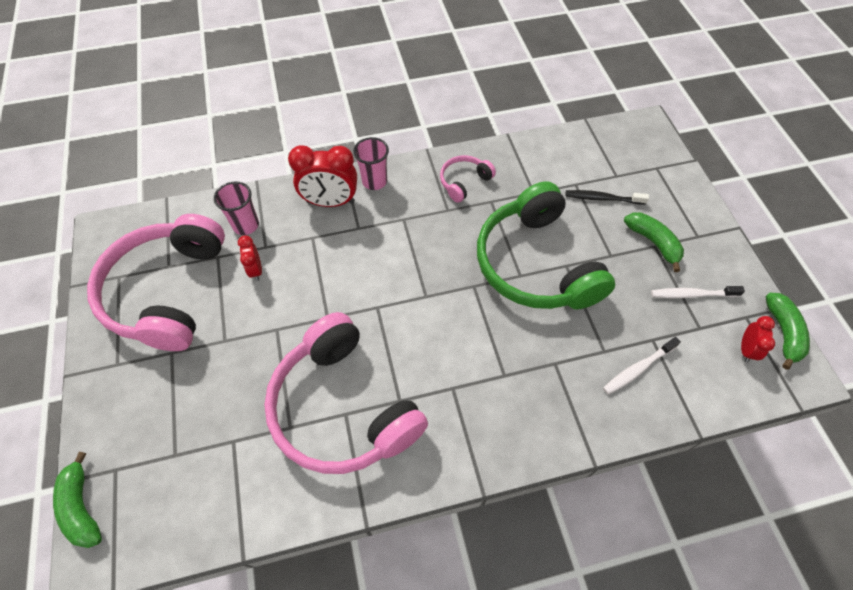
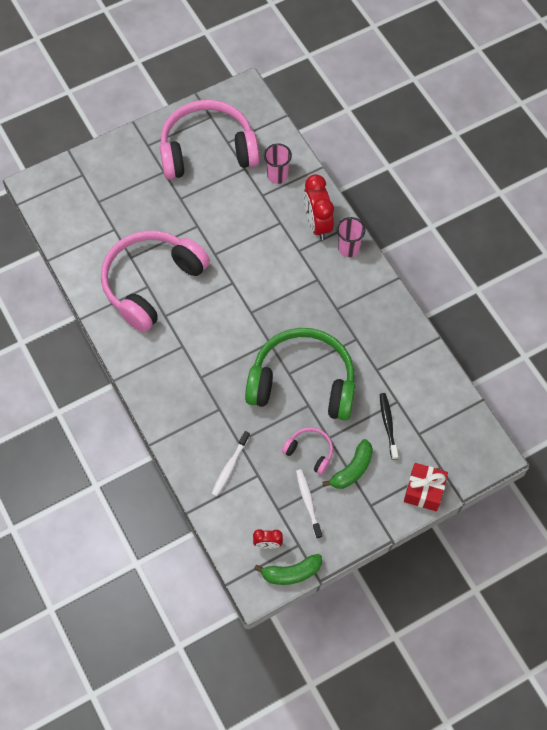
camera: 75 degrees right, 5 degrees up
(82, 507) = (58, 168): green banana -> none
(256, 270) = (240, 196): red clock -> none
(464, 182) = (370, 314): pink headphones -> pink headphones (310, 452)
(536, 264) = (303, 382): green headphones -> green headphones turned 45 degrees clockwise
(638, 368) = (230, 466): white toothbrush -> white toothbrush turned 105 degrees counterclockwise
(683, 187) = (424, 491): none -> red gift

